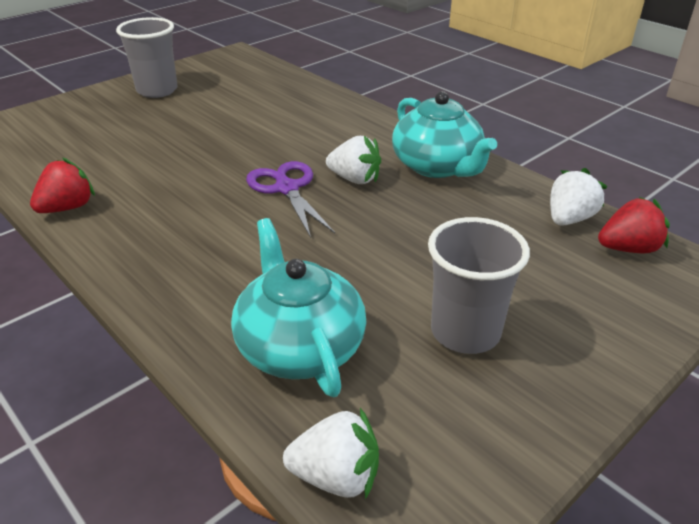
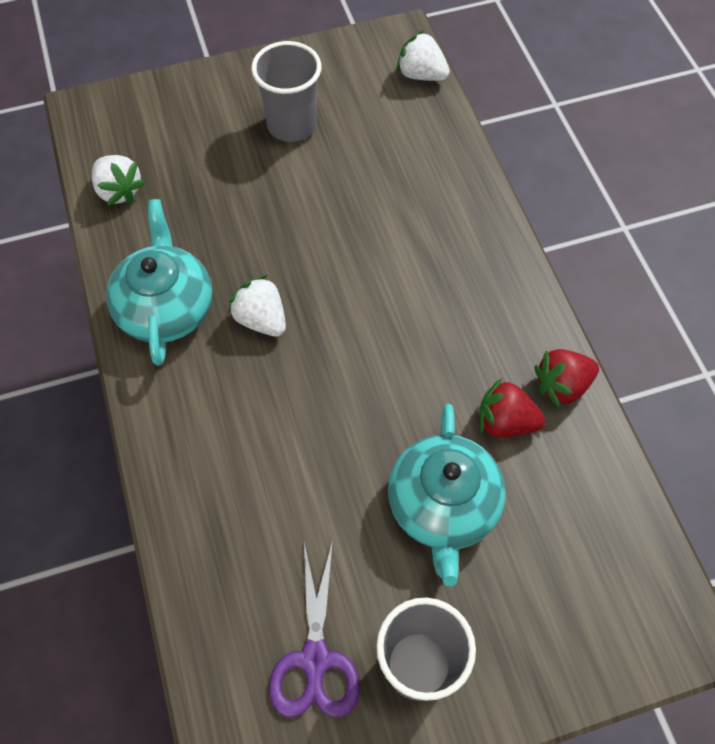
camera: 155 degrees left, 25 degrees up
(287, 188) = (336, 331): purple scissors -> purple scissors (315, 659)
(299, 346) = (405, 154): turquoise teapot -> turquoise teapot (443, 506)
(569, 219) = (119, 191): white strawberry -> white strawberry turned 105 degrees counterclockwise
(628, 248) = (110, 146): red strawberry -> red strawberry (505, 422)

